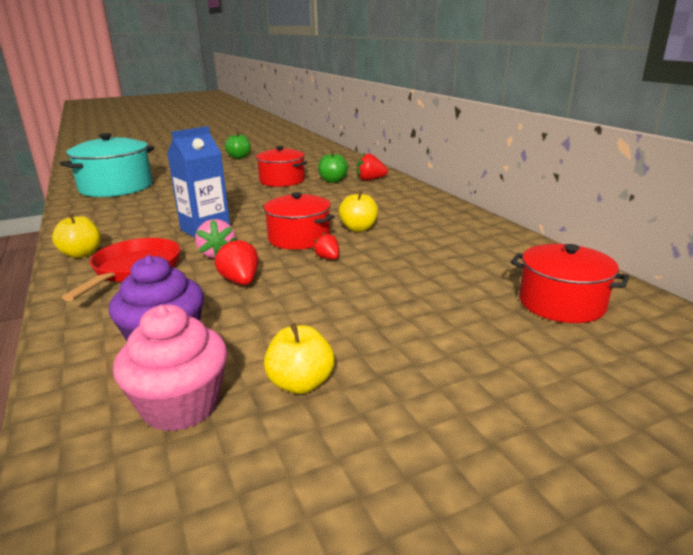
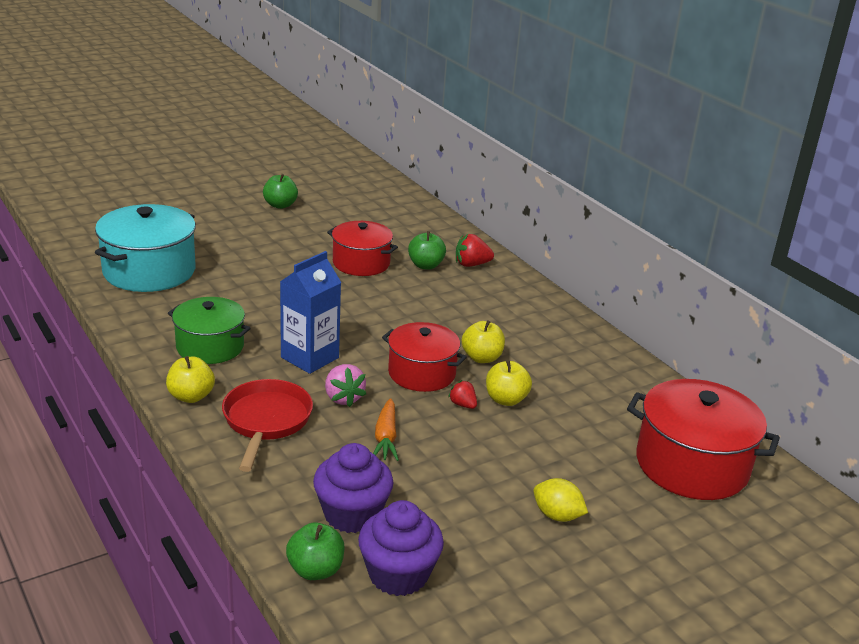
camera: 10 degrees left, 5 degrees up
(85, 399) = (315, 570): none -> green apple
(126, 224) = (210, 347): none -> green pot
(181, 406) = (398, 574): pink cupcake -> purple cupcake
(240, 281) = (386, 438): red strawberry -> orange carrot
(300, 384) = (486, 552): yellow apple -> yellow apple (506, 400)
(398, 347) = (557, 515): none -> yellow lemon
(561, 303) = (692, 465): red pot -> red pot, size x1.51

